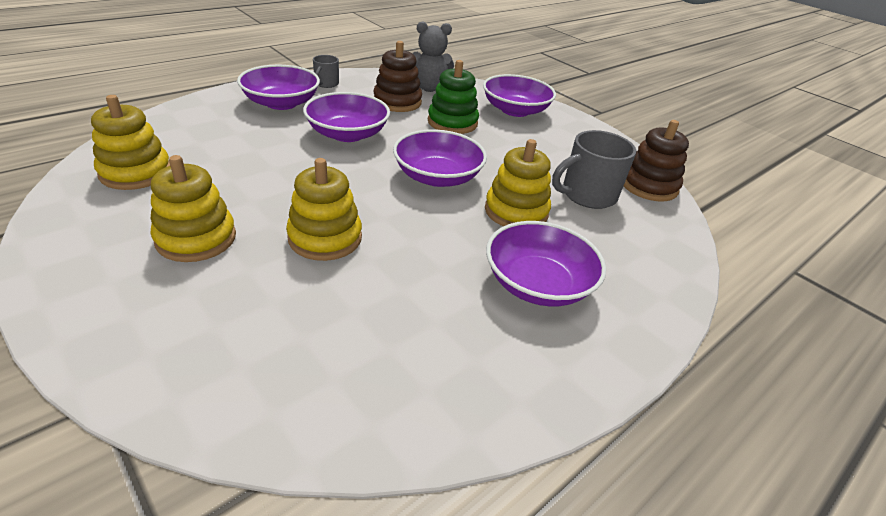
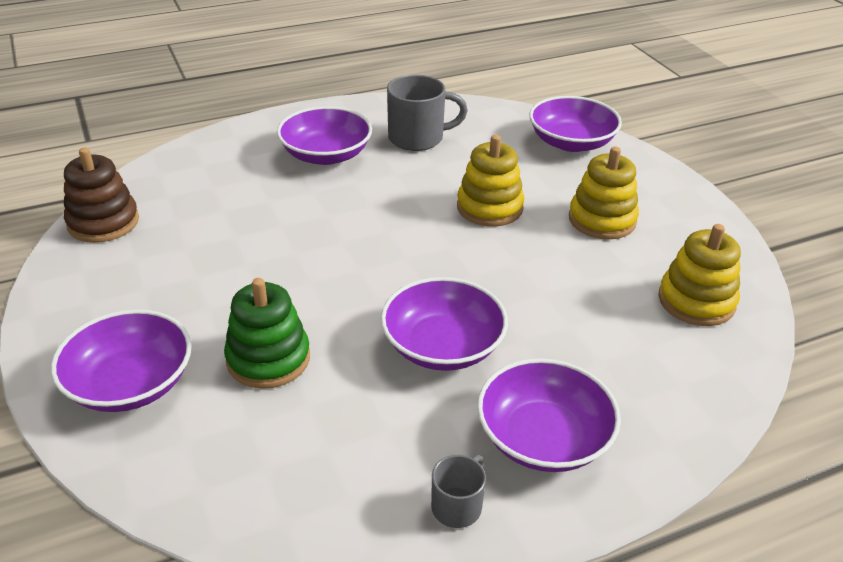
camera: 160 degrees left, 0 degrees up
(397, 102) = (334, 426): brown stacking toy -> none
(428, 88) = (248, 474): grey teddy bear -> none
(437, 177) = (350, 260): purple bowl -> purple bowl (571, 142)
(516, 211) = (292, 211): yellow stacking toy -> none
(587, 195) = (194, 220): grey mug -> grey mug (418, 138)

